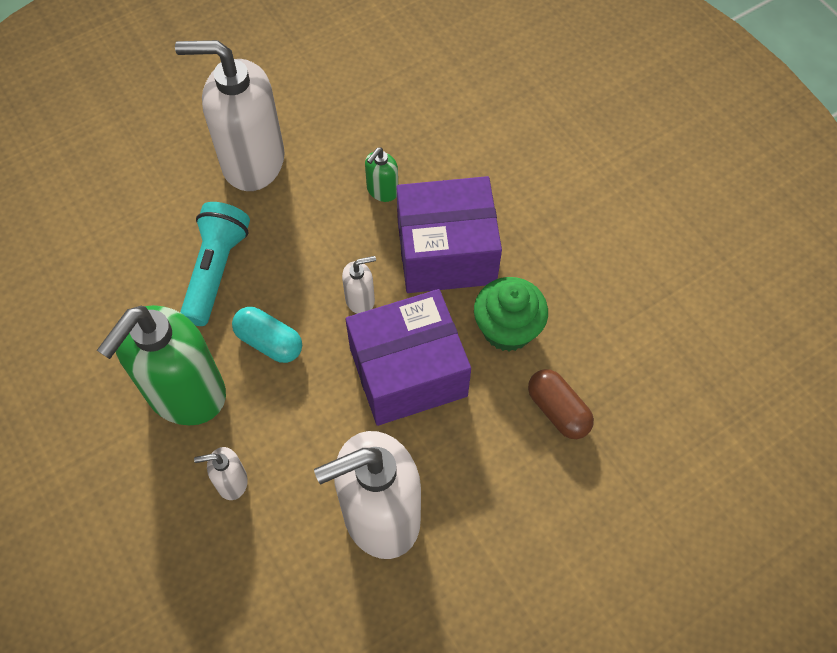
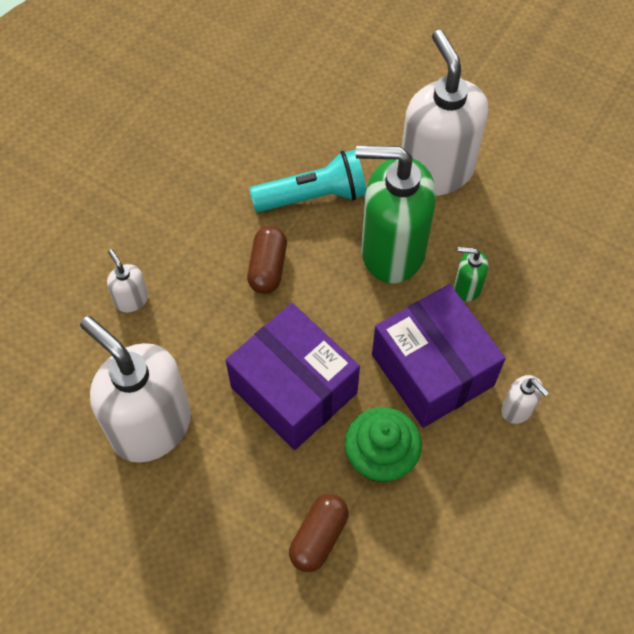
camera: 65 degrees right, 0 degrees up
(185, 393) = (192, 229): green soap dispenser -> green soap dispenser (392, 251)
(269, 342) = (267, 267): turquoise capsule -> brown capsule
(360, 299) = (345, 319): white soap dispenser -> white soap dispenser (517, 409)

